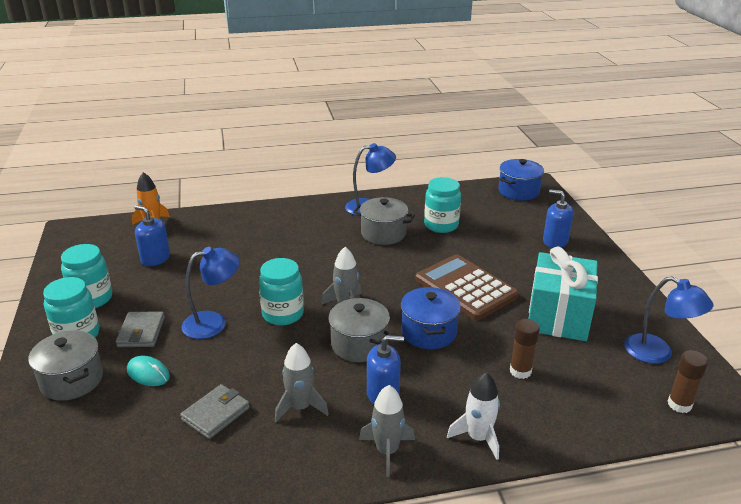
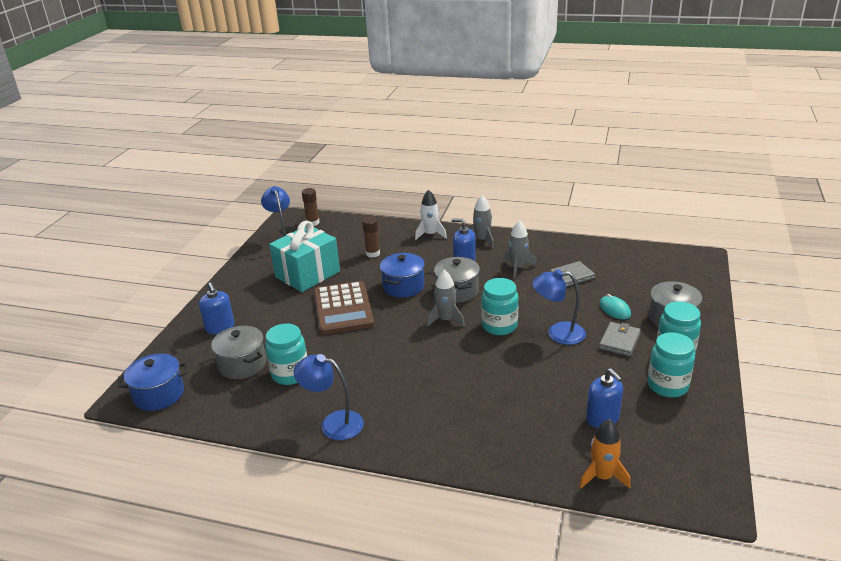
camera: 150 degrees left, 0 degrees up
(383, 233) = (354, 381): grey pot -> grey pot (242, 364)

